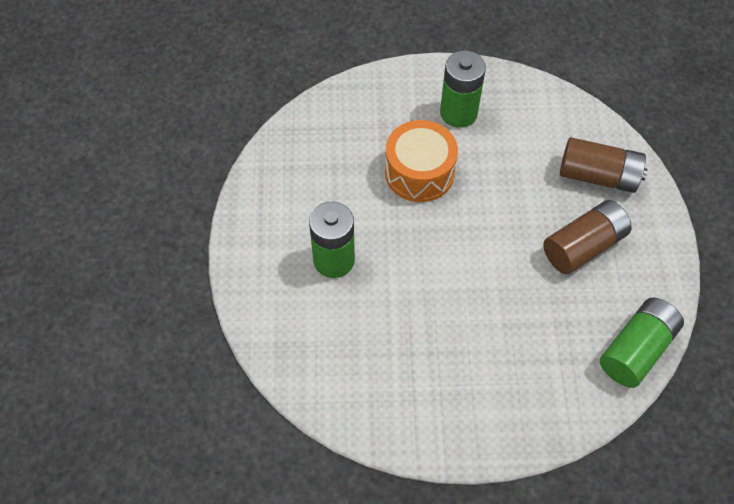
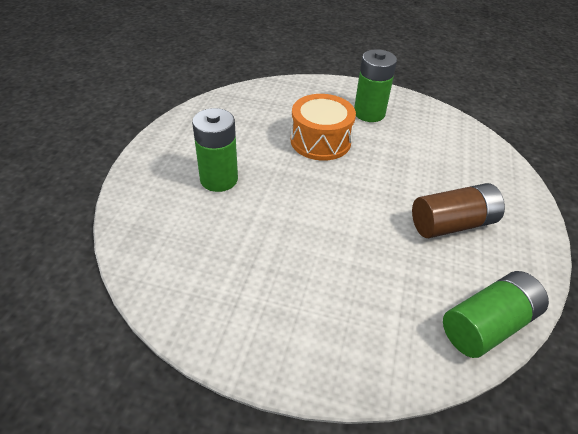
camera: 15 degrees right, 15 degrees down
(598, 176) = (480, 177): brown battery -> none

